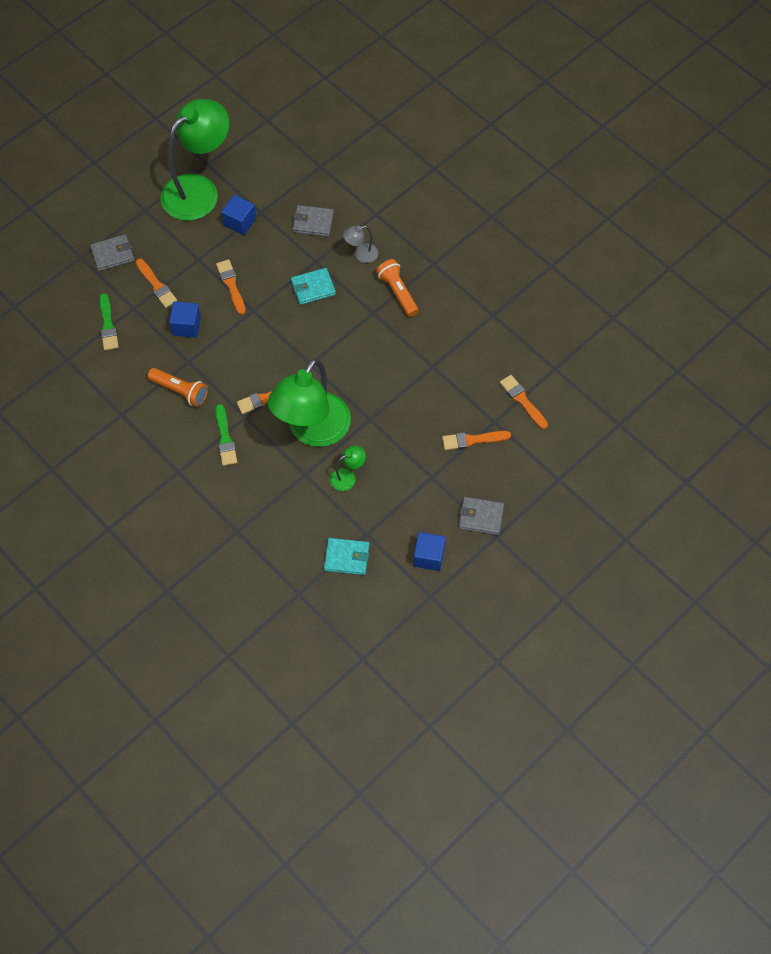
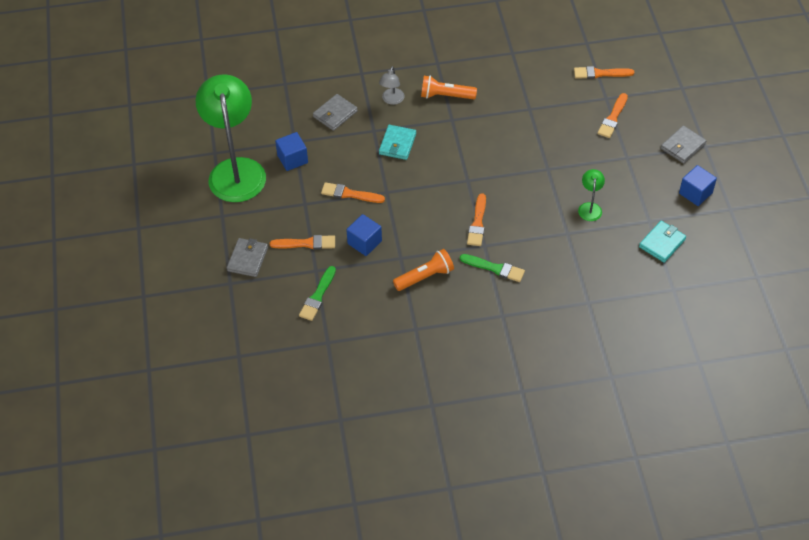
camera: 55 degrees left, 10 degrees down
(108, 325) = (317, 296): green brush -> green brush turned 90 degrees clockwise
(313, 431) = (531, 209): green lamp -> none

